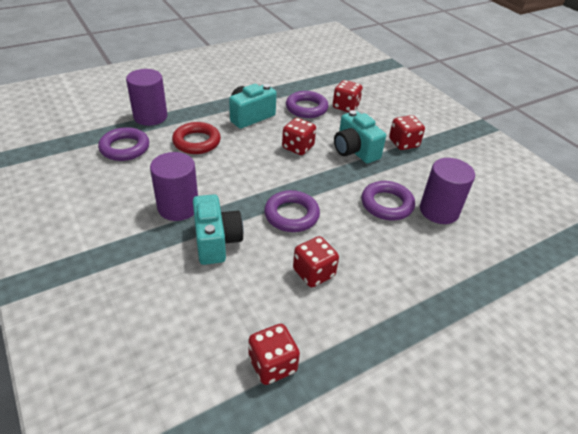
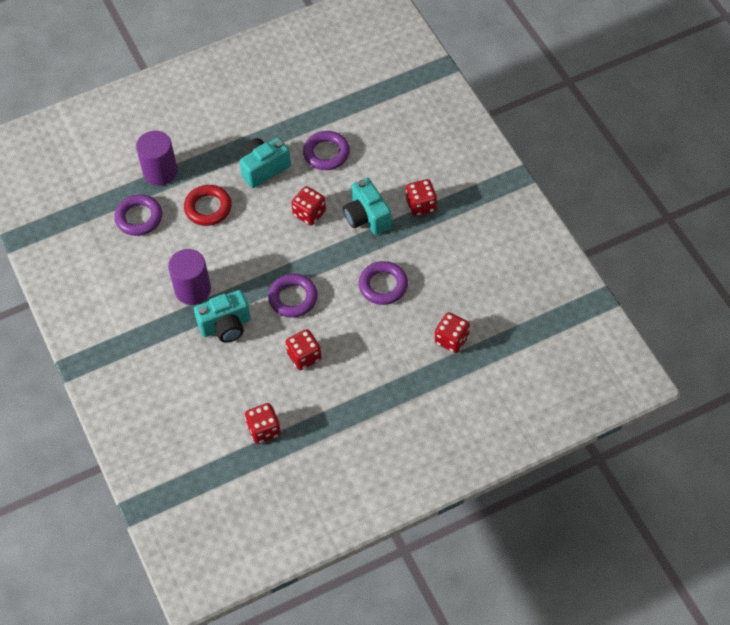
camera: 10 degrees right, 15 degrees up
(216, 241) = (226, 326): turquoise camera -> turquoise camera turned 75 degrees clockwise
(345, 107) = (371, 150): red dice -> red dice (452, 340)
(439, 211) = (430, 293): purple cylinder -> none

